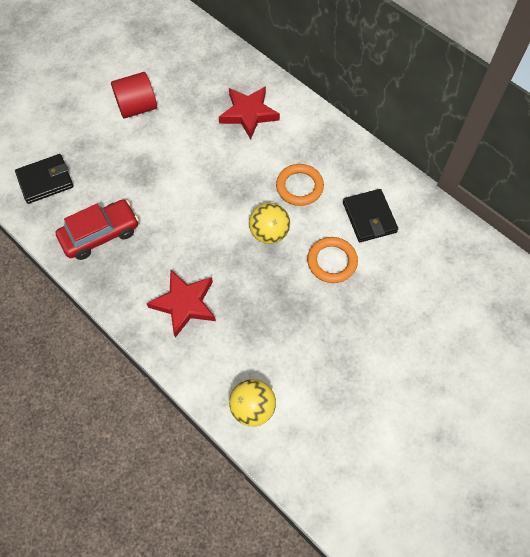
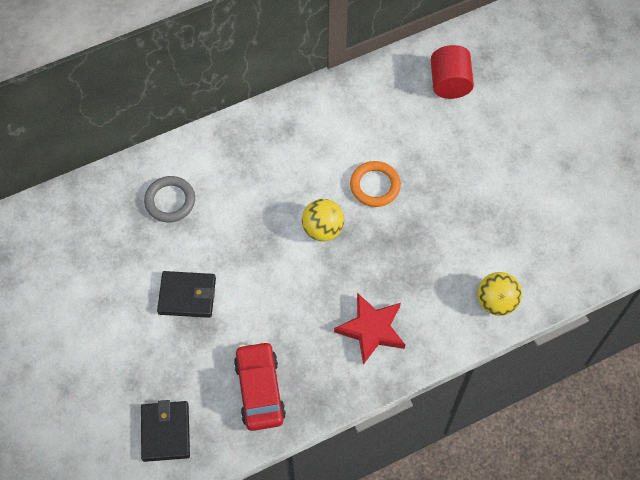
camera: 70 degrees left, 0 degrees up
(137, 107) = (108, 309): red cylinder -> red cylinder (449, 83)
(248, 114) = (170, 201): red star -> grey ring
(299, 187) = (281, 184): orange ring -> none
(369, 217) = (340, 137): black wallet -> black wallet (187, 296)

